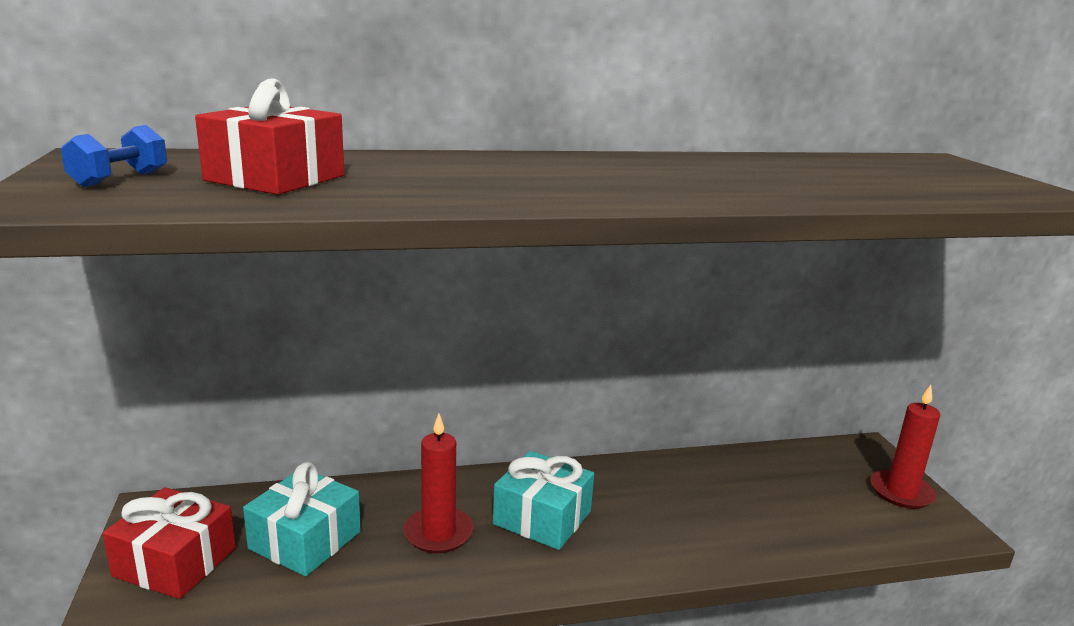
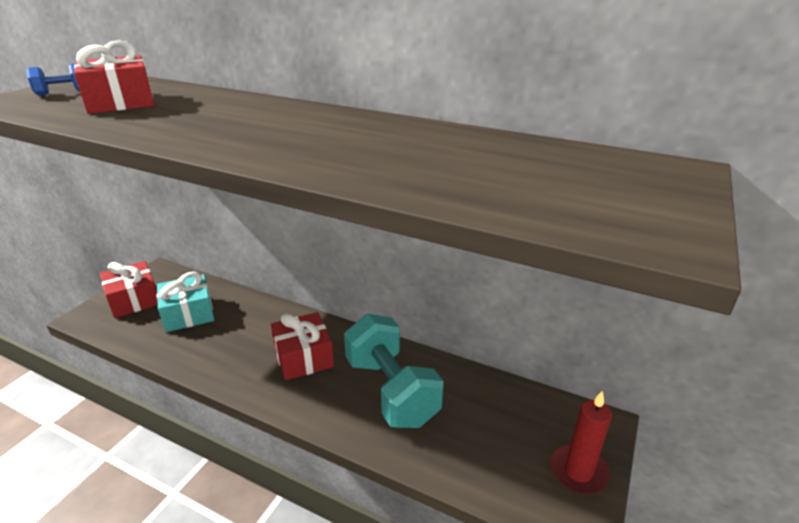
camera: 40 degrees right, 10 degrees up
(438, 533) = (244, 339): red candle -> none
(542, 517) = (303, 357): turquoise gift -> red gift
(679, 505) = (391, 390): none -> turquoise dumbbell

